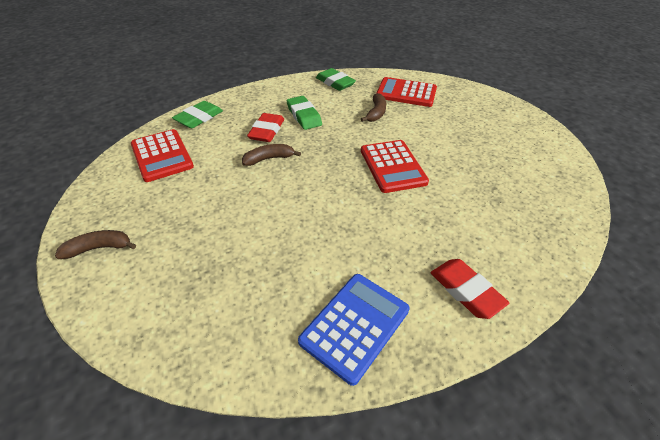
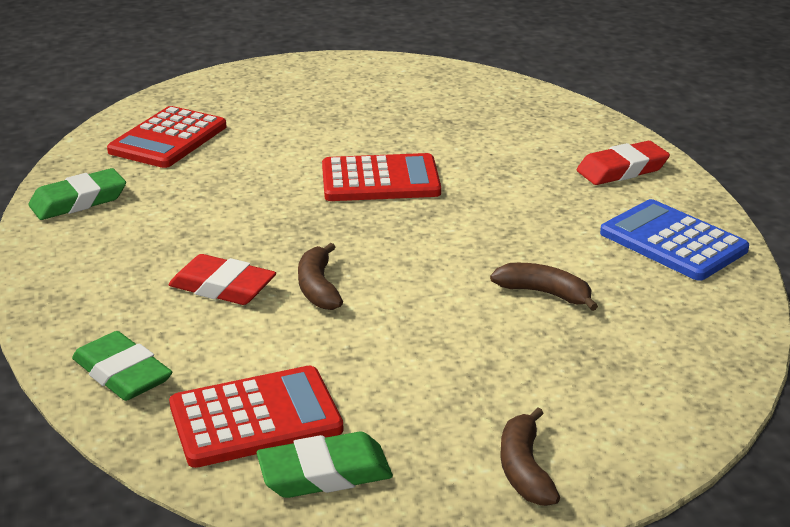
camera: 80 degrees left, 15 degrees down
(304, 116) = (189, 244): green eraser -> green eraser (325, 473)
(376, 113) = (219, 174): brown banana -> brown banana (544, 293)

